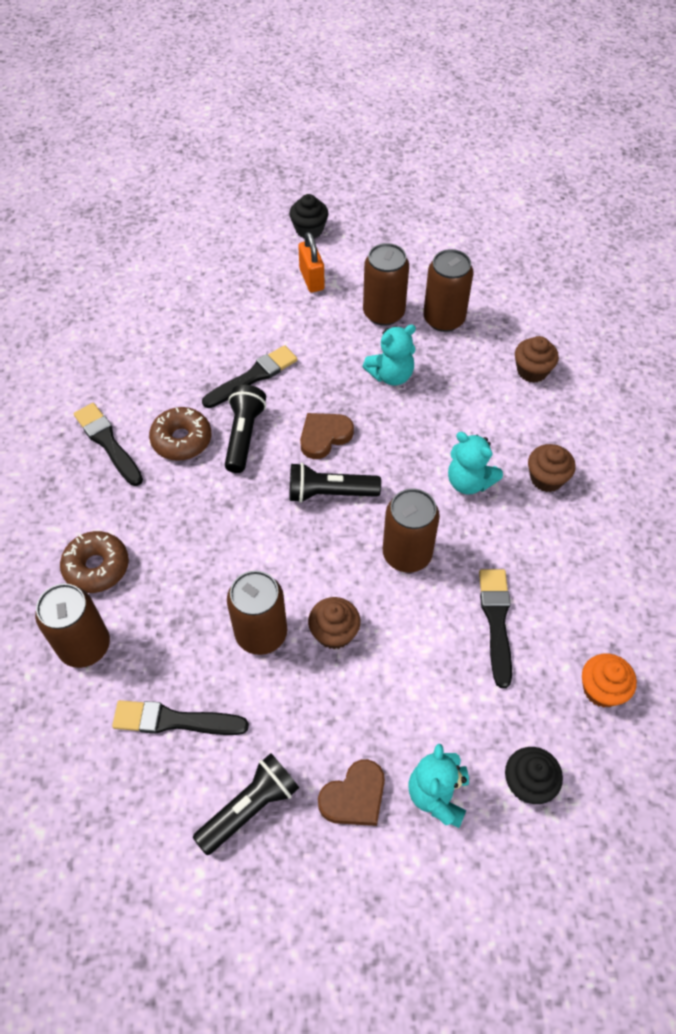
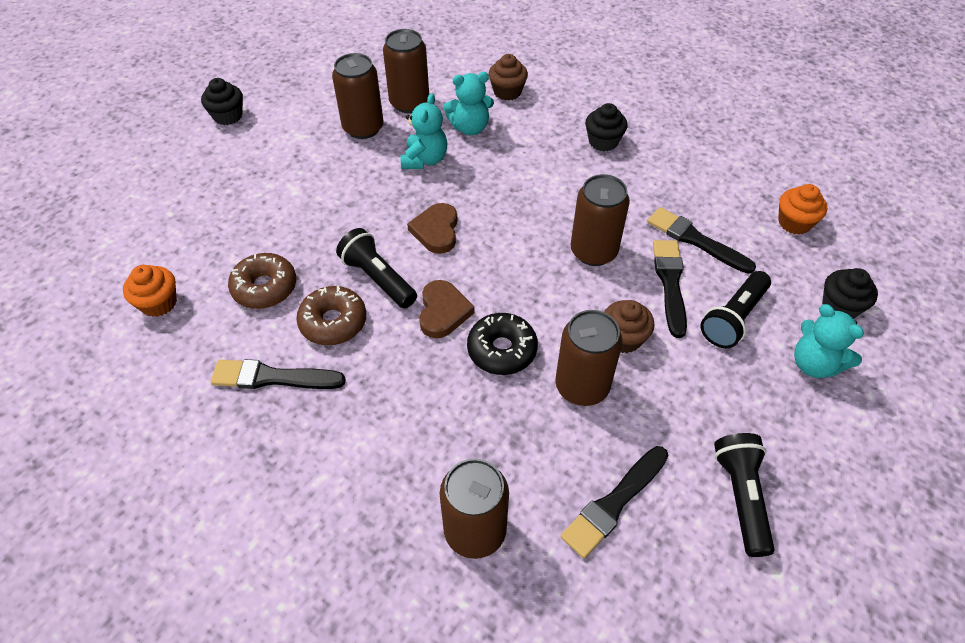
camera: 50 degrees left, 5 degrees down
(97, 567) = (399, 469): brown donut -> brown donut (265, 287)
(111, 336) = (159, 303): none -> orange cupcake
(249, 558) = (502, 350): none -> black donut
(253, 377) = (327, 237): black brush -> black brush (670, 283)
(312, 279) = (278, 144): orange padlock -> none
(330, 493) = (493, 261): black flashlight -> black flashlight (733, 318)
(354, 797) = (780, 417): brown heart -> brown heart (443, 312)
(469, 481) = (565, 180): turquoise teddy bear -> turquoise teddy bear (470, 128)
(546, 478) = (603, 142): brown cupcake -> black cupcake

